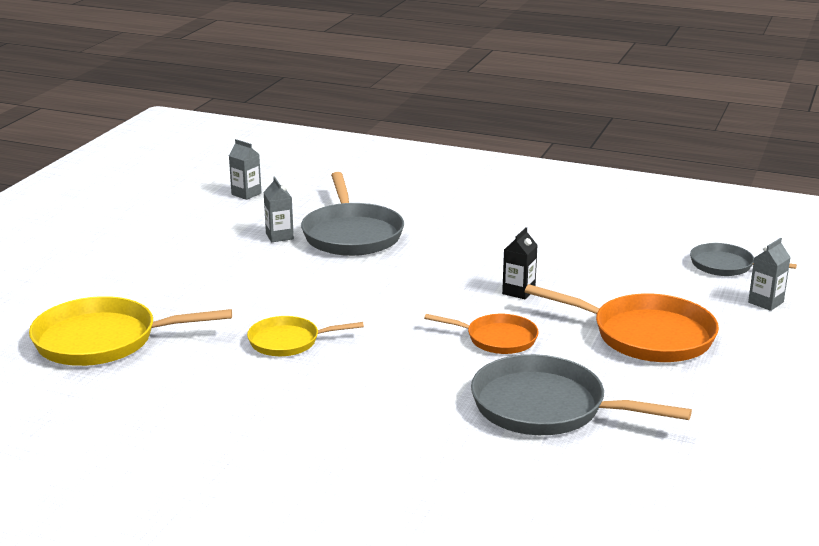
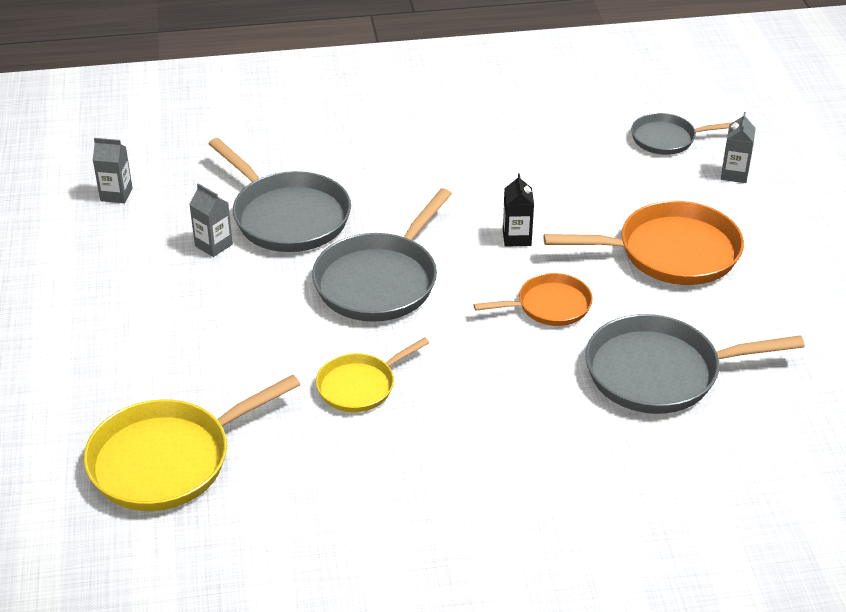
camera: 30 degrees left, 15 degrees up
(377, 287) = (379, 281): none -> grey pan

